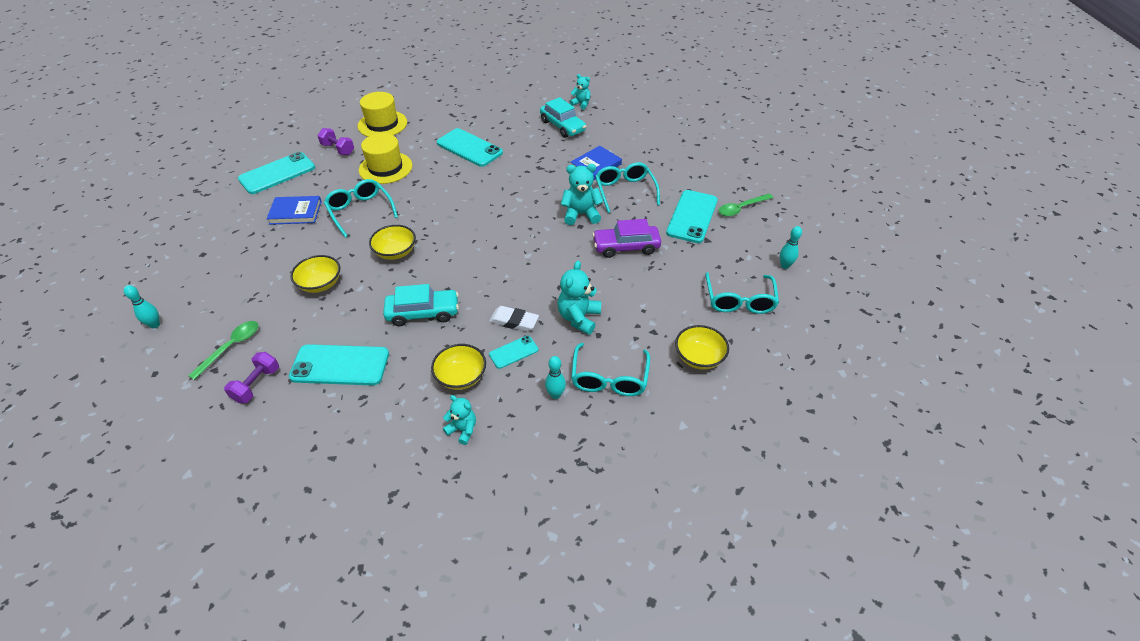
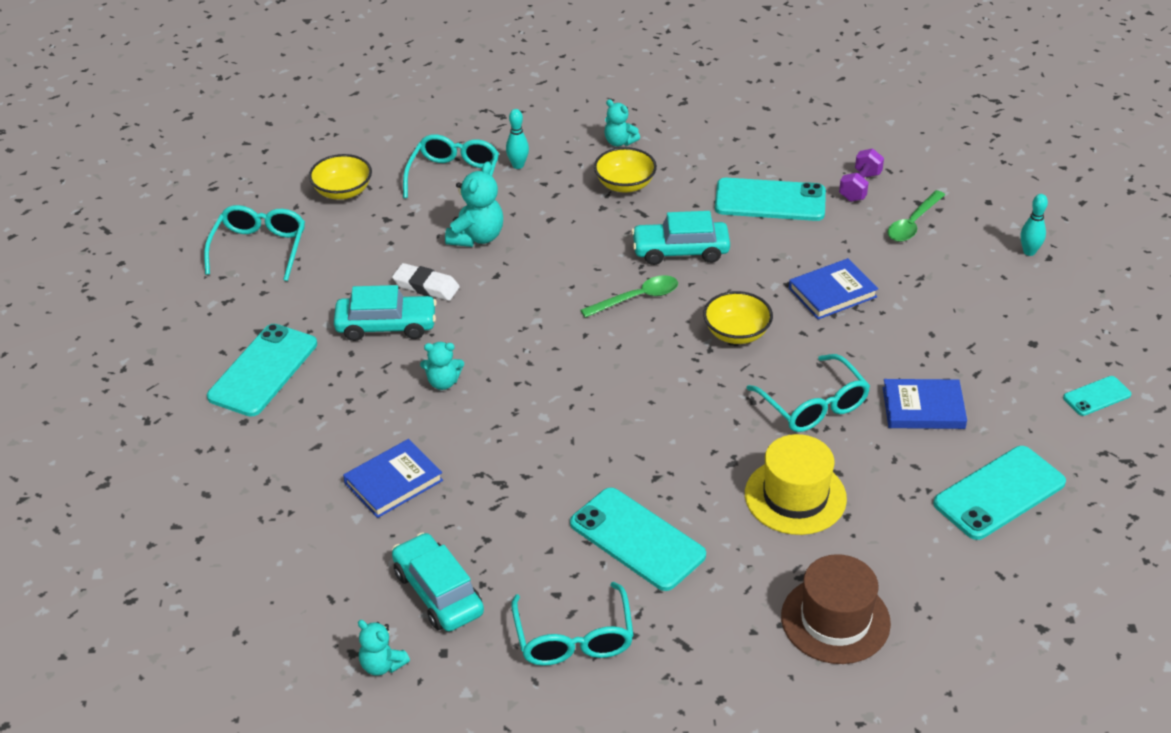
camera: 175 degrees left, 5 degrees down
(320, 284) = (832, 292): yellow bowl -> blue book
(338, 149) = (906, 549): purple dumbbell -> none
(382, 124) = (835, 620): yellow hat -> brown hat
(513, 352) = (563, 205): turquoise phone -> turquoise phone (1097, 396)
(514, 321) = (561, 237): white eraser -> white eraser (426, 286)
(581, 214) = (443, 382): turquoise teddy bear -> turquoise teddy bear, size x0.63
(625, 191) = (356, 423): turquoise glasses -> turquoise glasses (573, 637)
(626, 247) = (386, 326): purple car -> turquoise car
(741, 208) = (175, 381): green spoon -> green spoon (637, 298)
(784, 266) = (168, 289): turquoise bowling pin -> none

